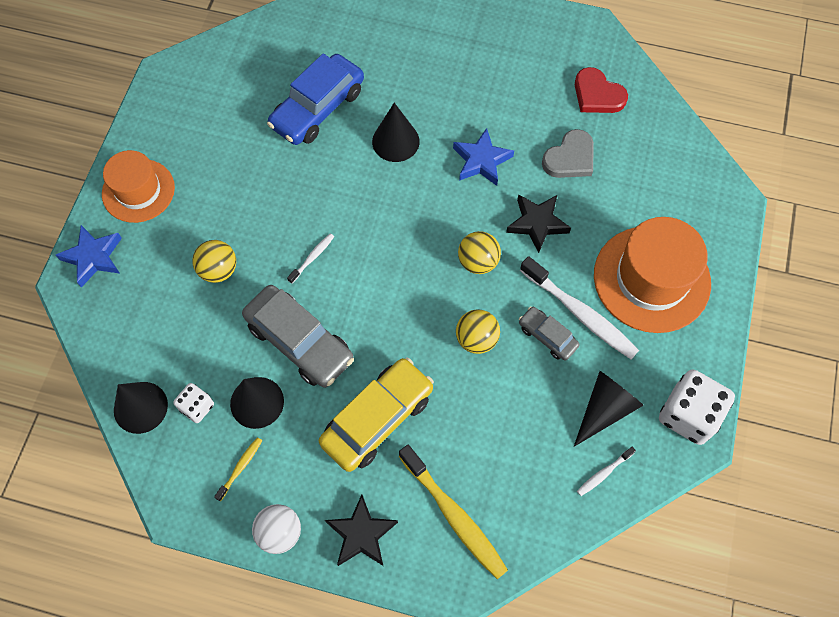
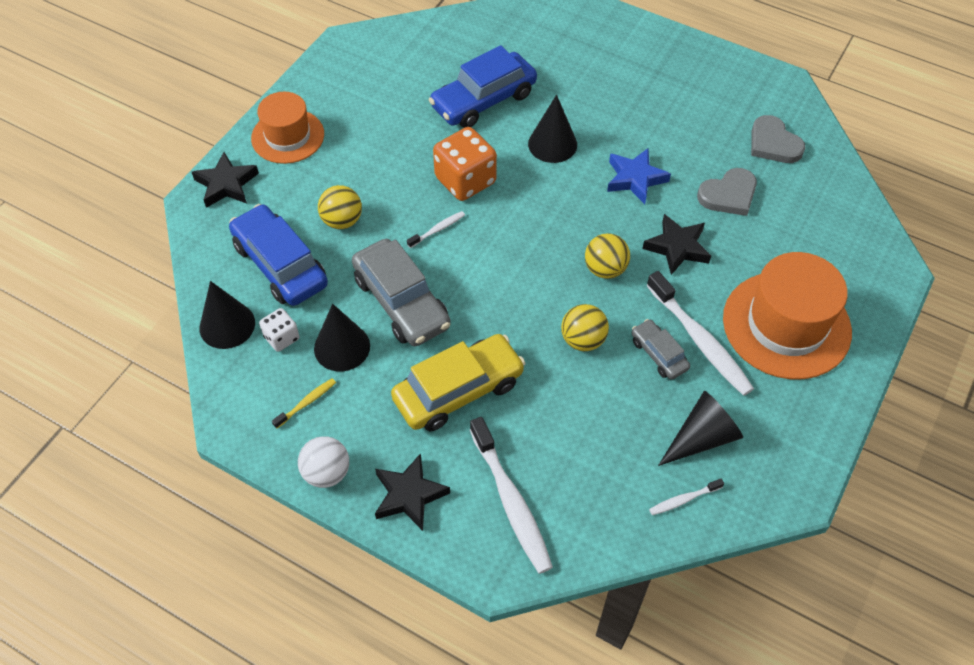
camera: 15 degrees right, 10 degrees down
(93, 257) = (226, 184): blue star -> black star
(173, 331) = (280, 265): none -> blue car
(324, 199) = (465, 180): none -> orange dice
(454, 516) = (511, 502): yellow toothbrush -> white toothbrush
(597, 95) = (773, 143): red heart -> grey heart
(688, 415) = (793, 465): white dice -> none

